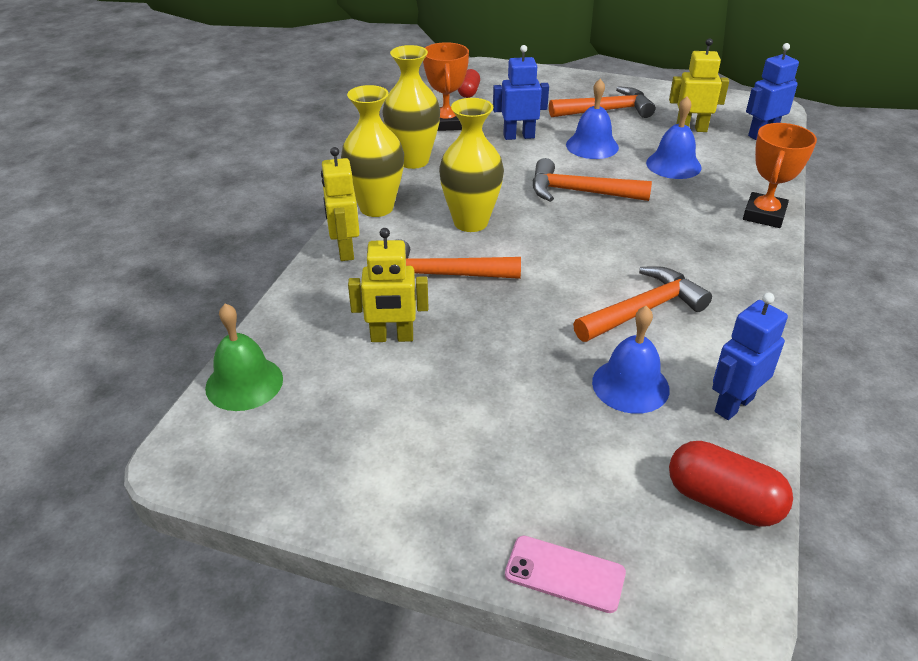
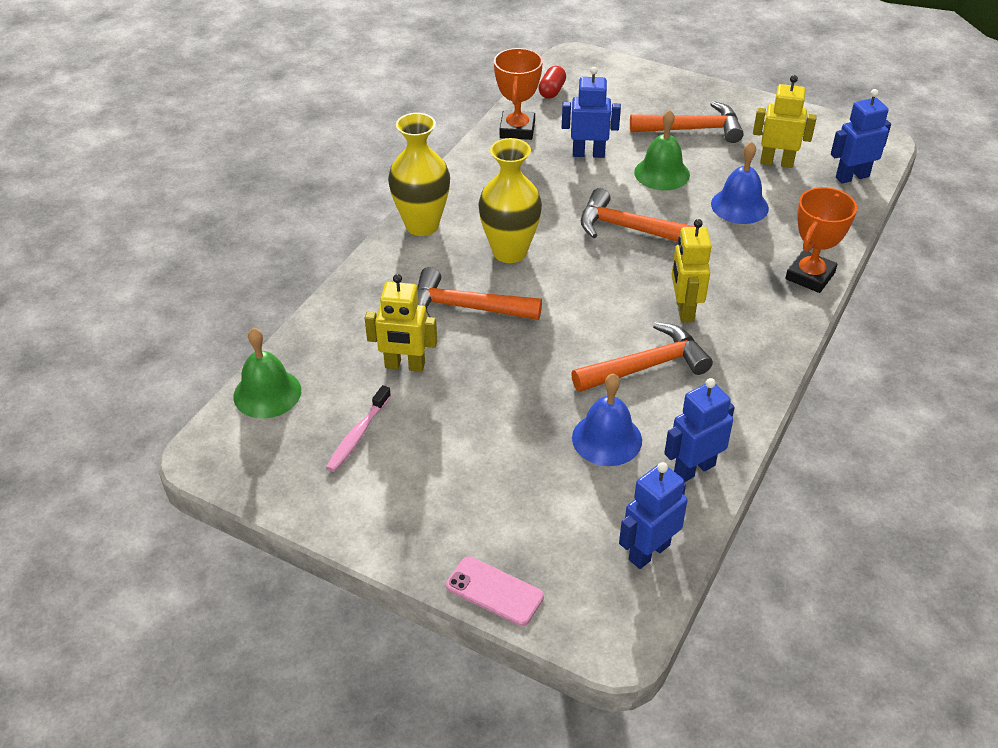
camera: 10 degrees right, 5 degrees up
(345, 250) = (381, 270): yellow robot -> yellow robot (684, 310)
(357, 415) = (357, 435): none -> pink toothbrush
(413, 161) = (471, 173): yellow vase -> none
(592, 146) = (662, 173): blue bell -> green bell
(723, 501) = (649, 552): red capsule -> blue robot

